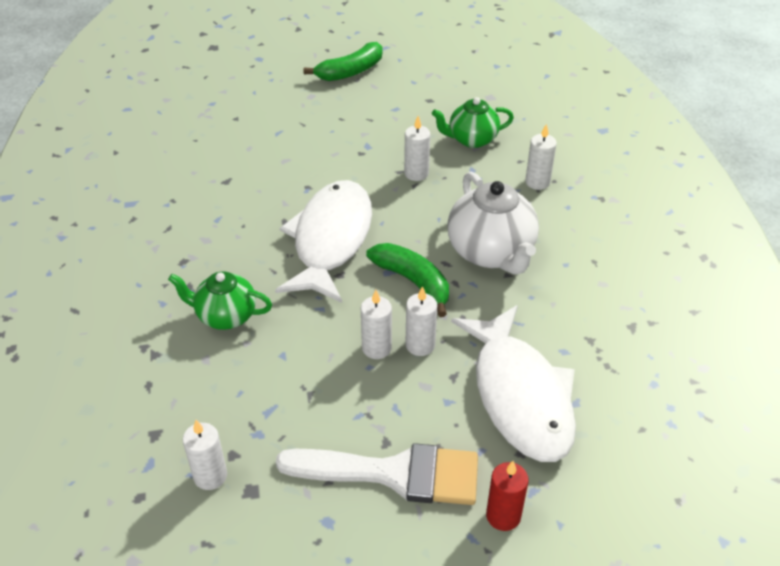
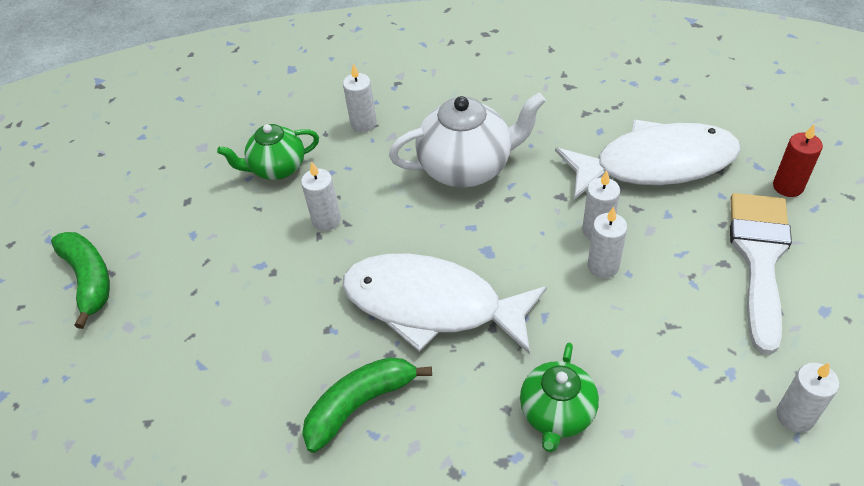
camera: 80 degrees left, 5 degrees up
(413, 282) = (506, 232): green banana -> green banana (360, 404)
(471, 139) = (277, 168): green teapot -> green teapot turned 75 degrees clockwise

